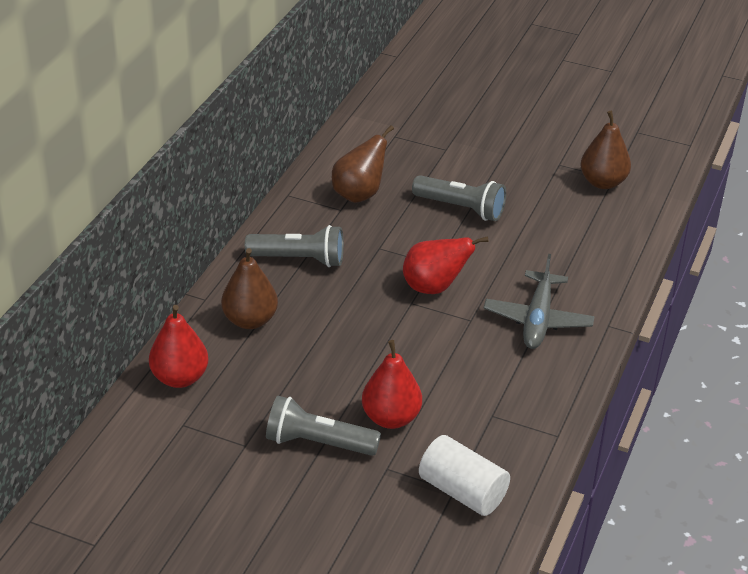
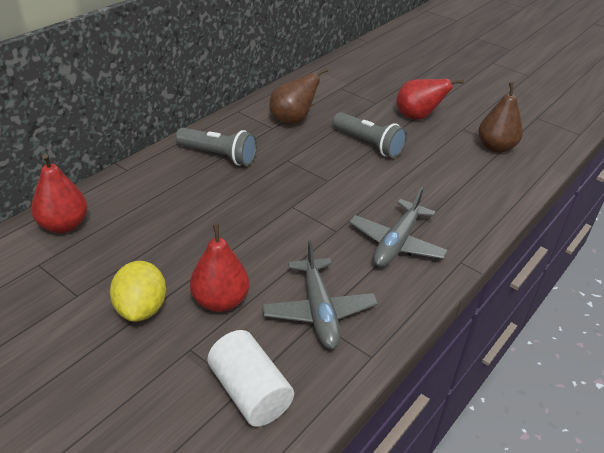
camera: 15 degrees right, 0 degrees up
(250, 320) = (151, 192): brown pear -> none
(318, 443) = (141, 308): grey flashlight -> yellow lemon
(434, 287) = (317, 198): red pear -> red pear (417, 117)
(491, 406) = (319, 311): none -> grey plane

